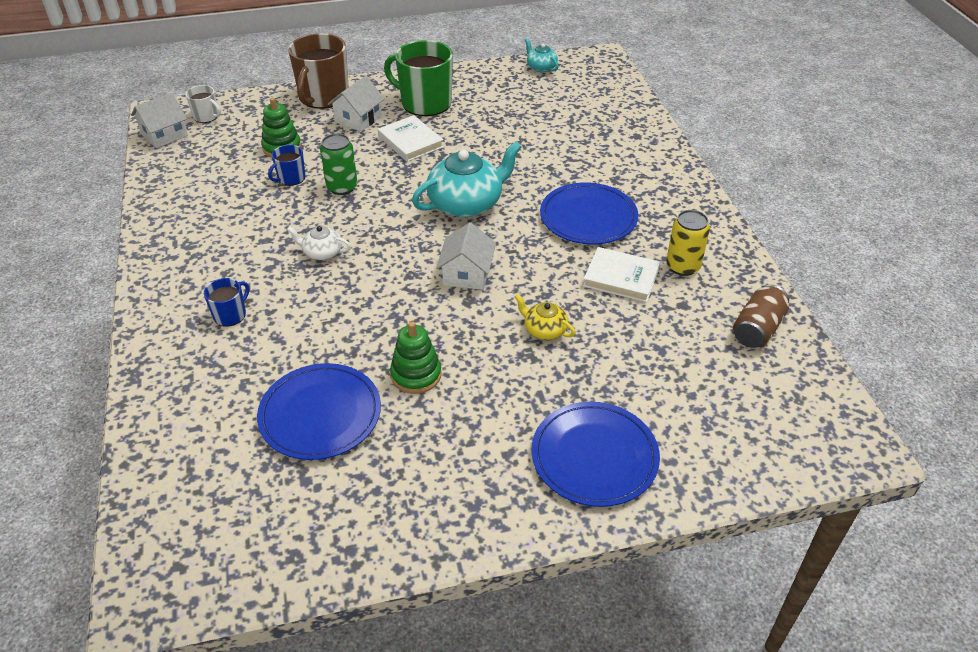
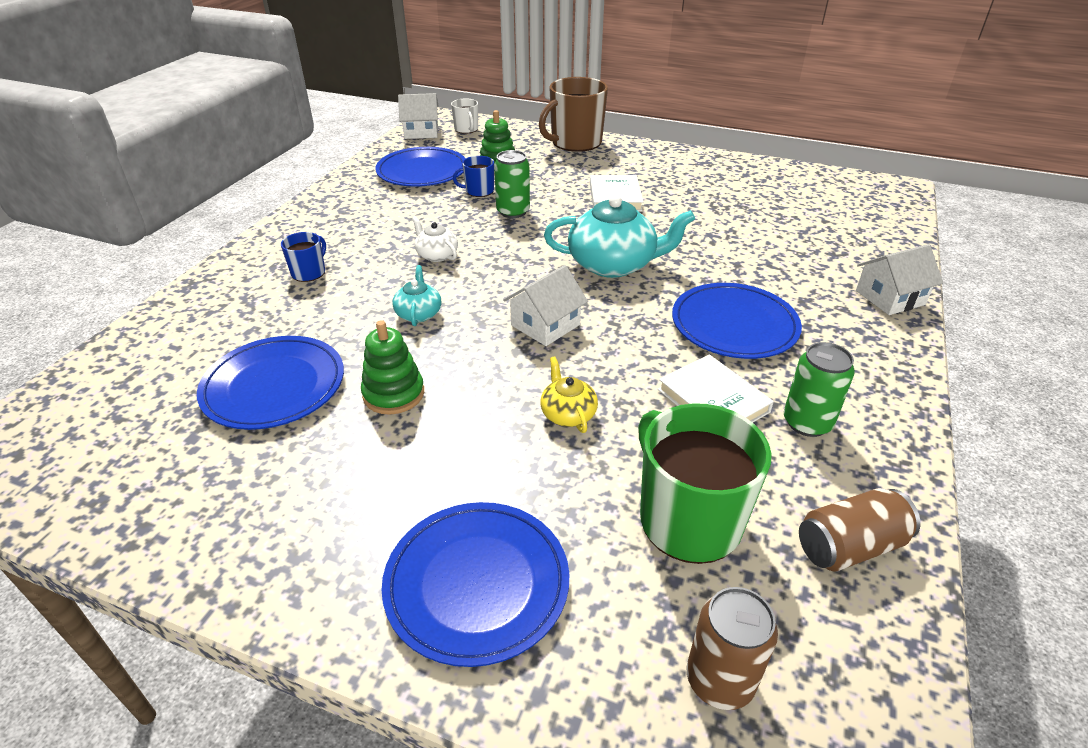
camera: 35 degrees right, 5 degrees down
(216, 177) = (422, 171): none -> blue plate
(230, 314) = (309, 272): blue mug -> blue mug turned 45 degrees counterclockwise
(358, 119) = (587, 166): white house -> white house (890, 297)
(425, 103) = (662, 172): green mug -> green mug (688, 519)
(541, 67) = (816, 177): turquoise teapot -> turquoise teapot (418, 313)
(683, 266) = (807, 422): yellow can -> green can
(753, 430) = (720, 680): none -> brown can

